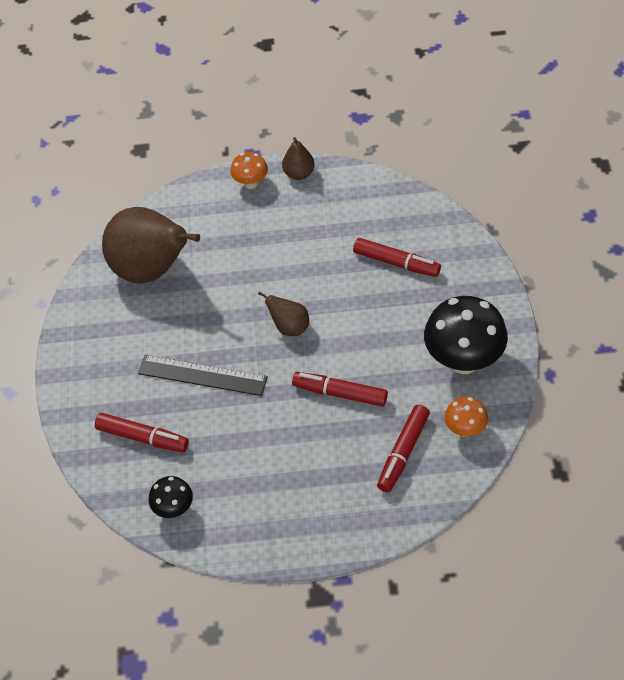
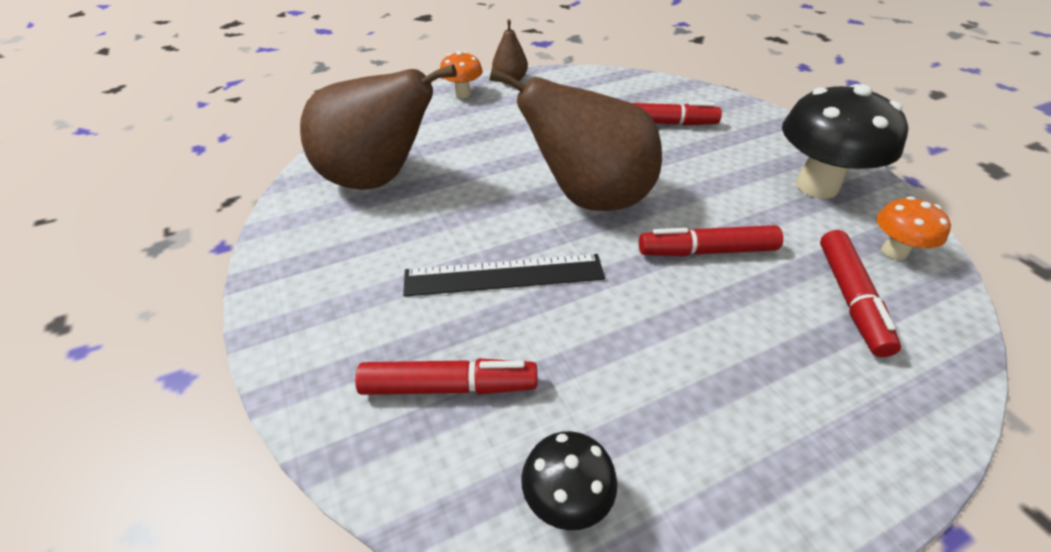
camera: 25 degrees left, 10 degrees down
(289, 327) = (589, 198): brown pear -> brown pear, size x2.23

